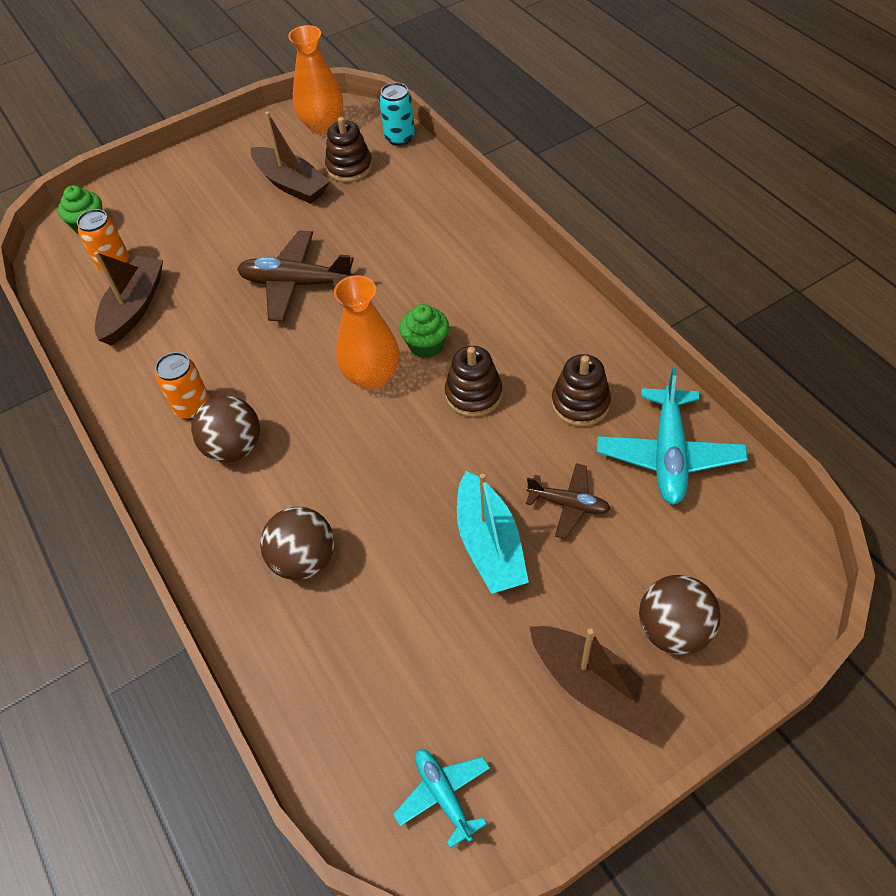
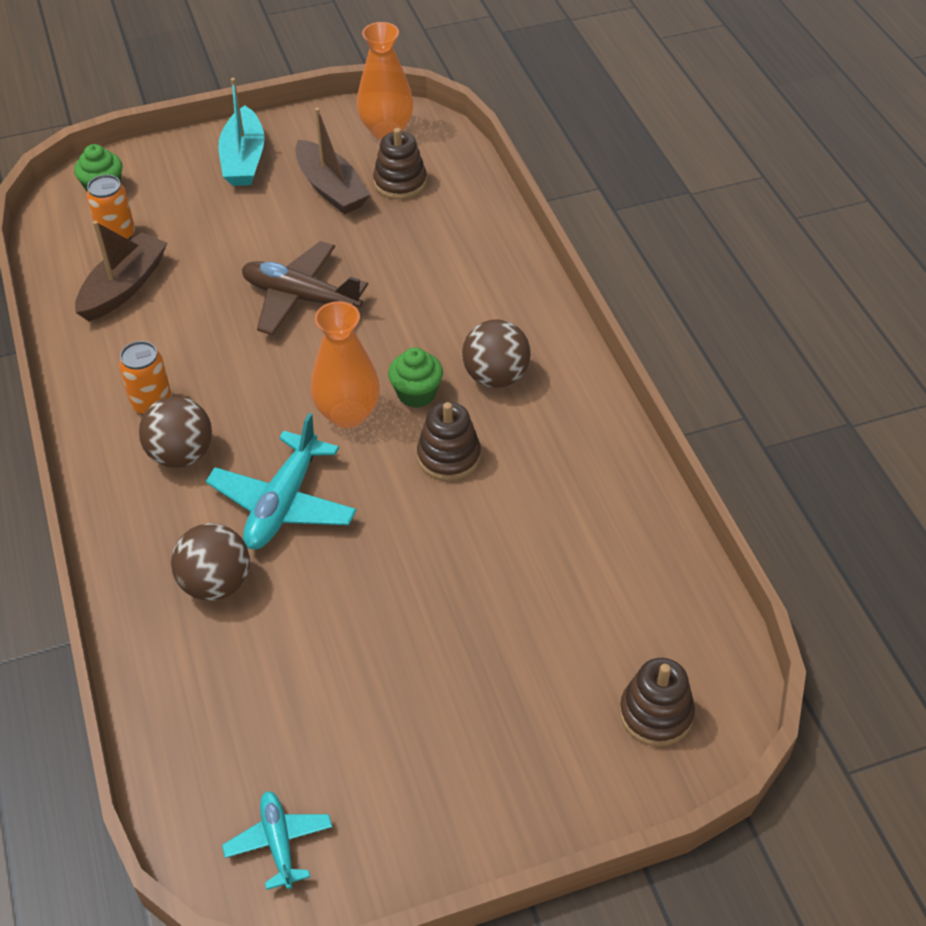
camera: 10 degrees right, 5 degrees down
(399, 138) = (466, 161): turquoise can -> none
(489, 544) = (411, 613): turquoise boat -> turquoise boat (244, 160)
(568, 504) = (508, 592): brown plane -> none
(580, 403) = (559, 491): brown stacking toy -> brown stacking toy (656, 714)
(595, 687) = (468, 779): brown boat -> none
(668, 454) = (634, 566): turquoise plane -> turquoise plane (283, 503)
(673, 630) = (571, 743): brown ball -> brown ball (496, 376)

